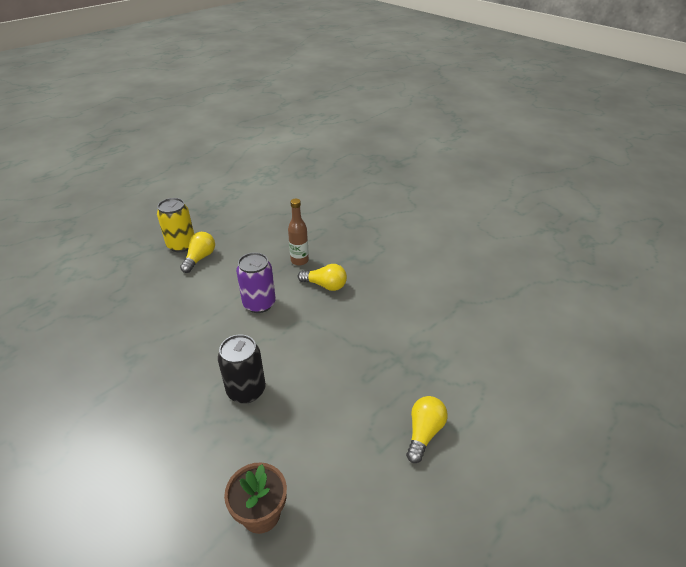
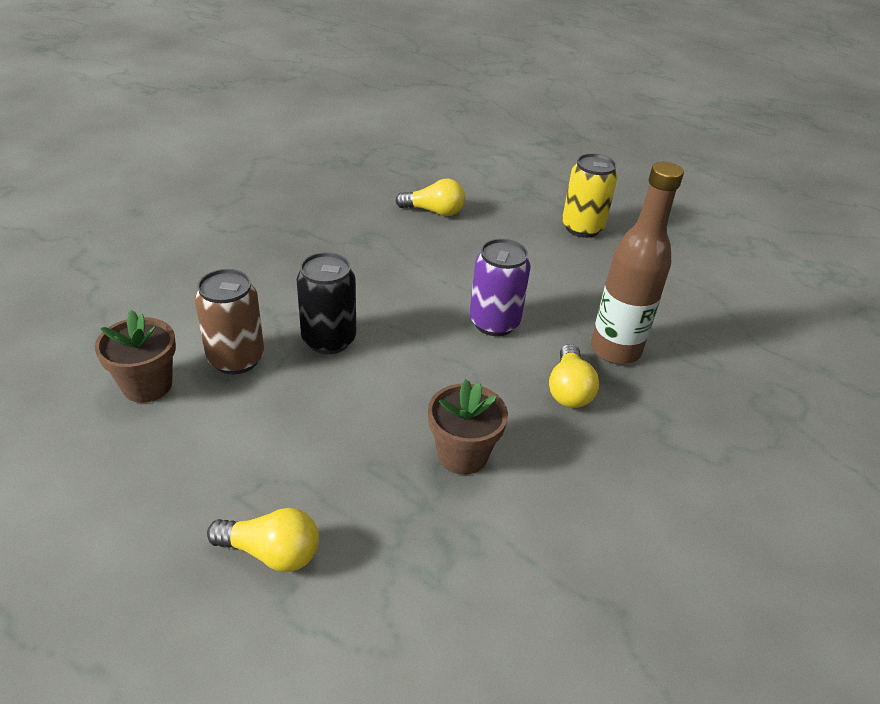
camera: 75 degrees right, 0 degrees up
(200, 258) = (563, 249): yellow light bulb -> yellow light bulb (434, 211)
(248, 450) = (236, 359): none -> brown can
(299, 260) = (615, 350): brown bottle -> brown bottle, size x1.61
(364, 337) = (462, 454): none -> brown flower pot

